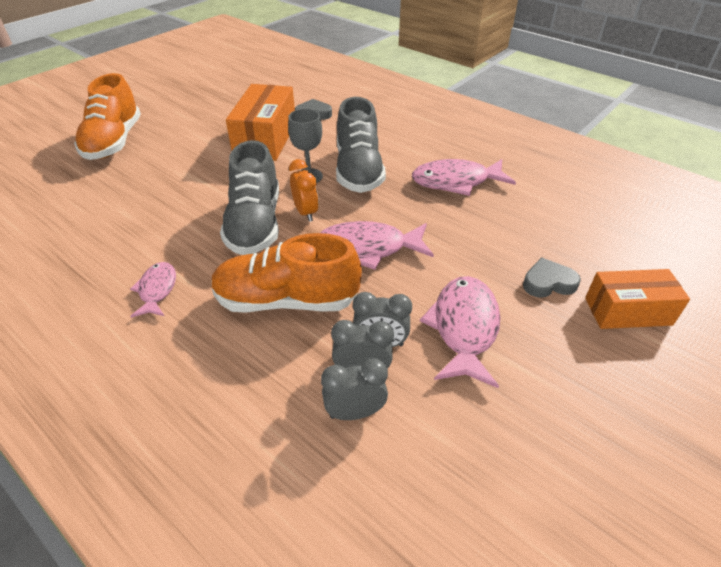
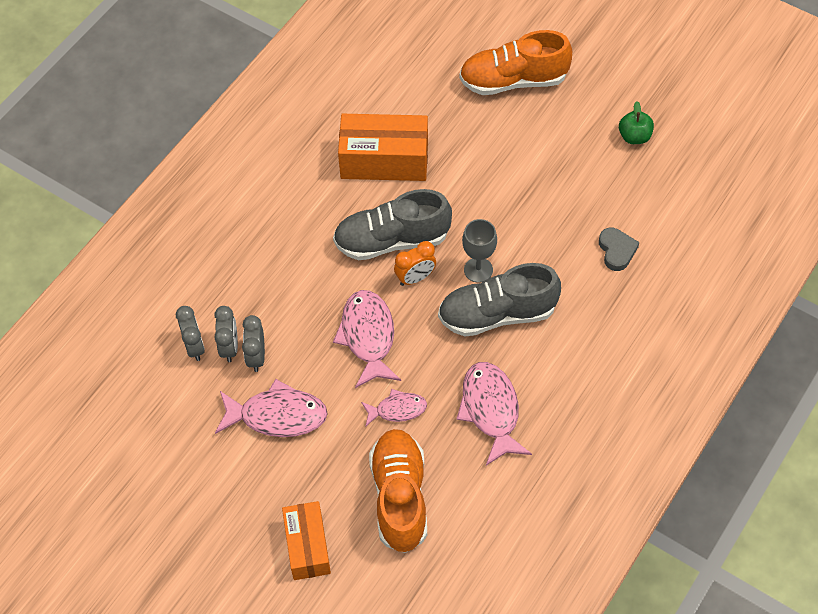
camera: 85 degrees right, 15 degrees up
(157, 290) = (299, 194): pink fish -> pink fish (397, 409)
(212, 98) = (634, 137): none -> green apple
(266, 139) = (546, 215): orange box -> orange box (384, 160)
(286, 300) = (296, 285): orange shoe -> orange shoe (399, 497)
(548, 282) = (338, 486): grey heart -> none

